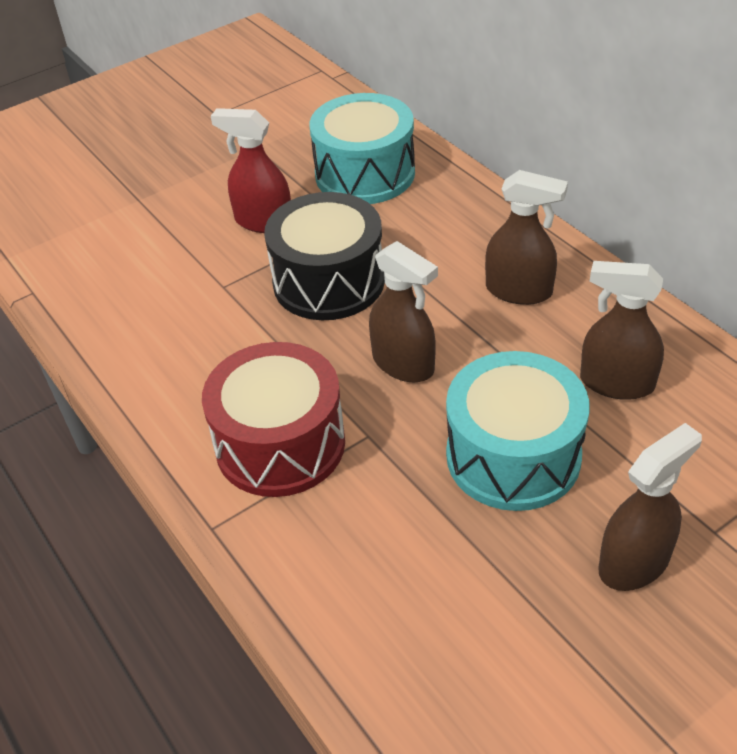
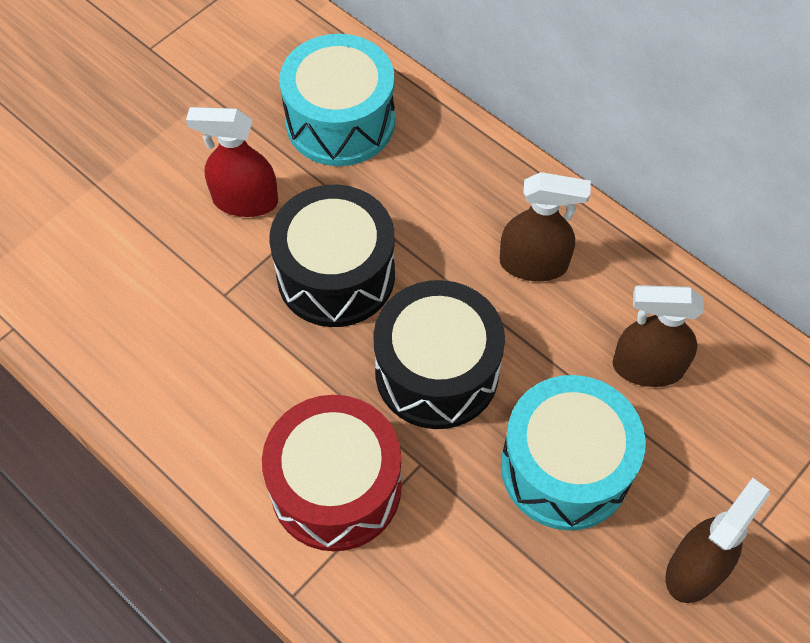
camera: 15 degrees left, 15 degrees up
(403, 364) = (437, 371): brown spray bottle -> black drum

